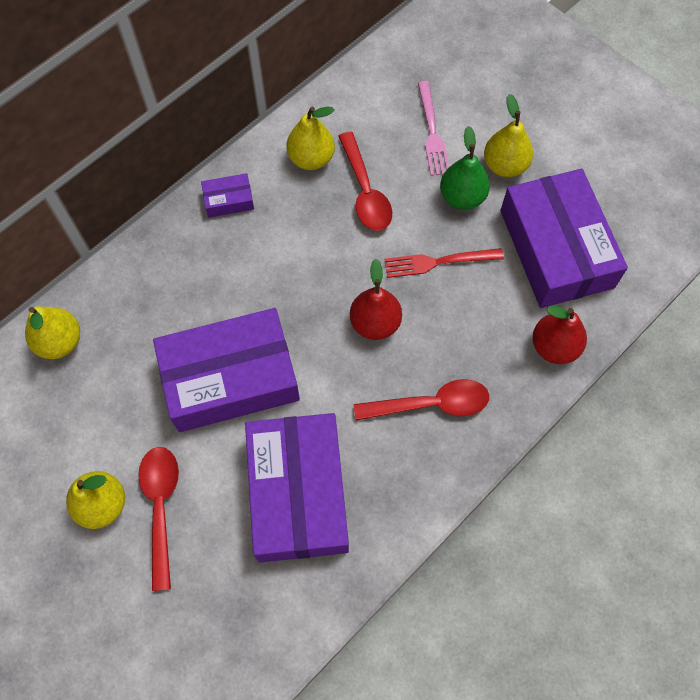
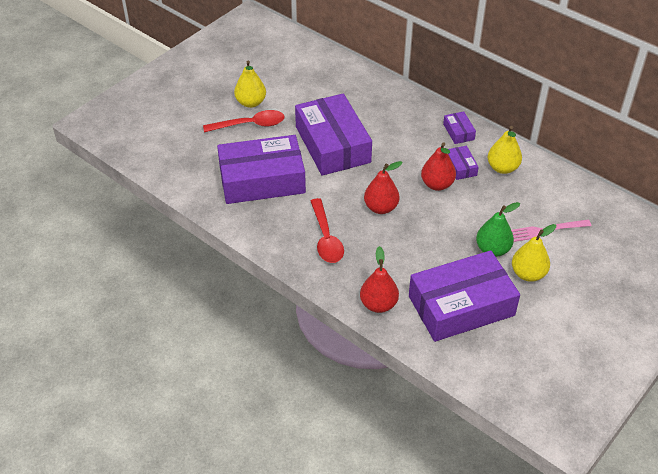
camera: 85 degrees right, 20 degrees down
(60, 342) = (346, 74): yellow pear -> none
(303, 209) = (460, 167): none -> purple box
(335, 244) = (437, 184): none -> red pear
(365, 191) = (483, 197): red spoon -> none
(438, 262) = (434, 238): red fork -> none

